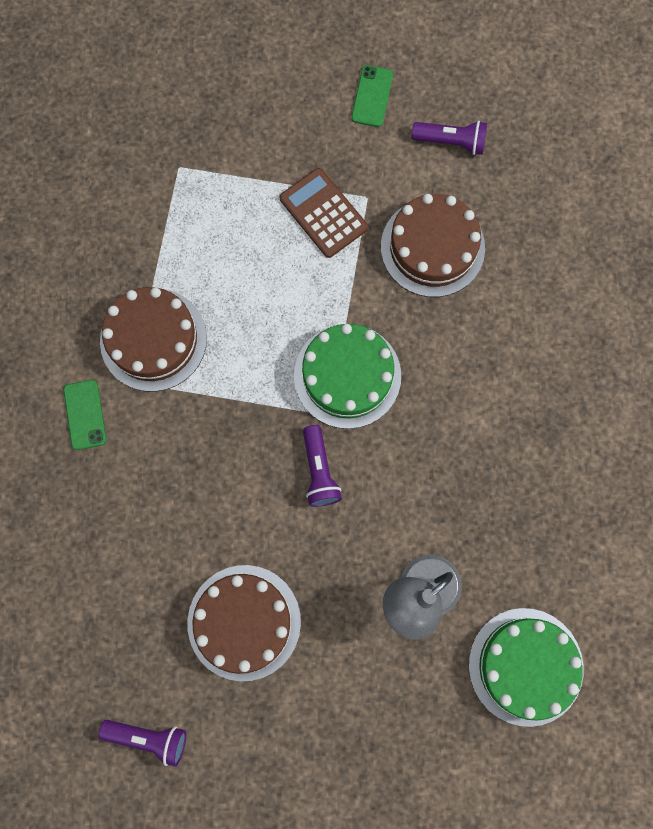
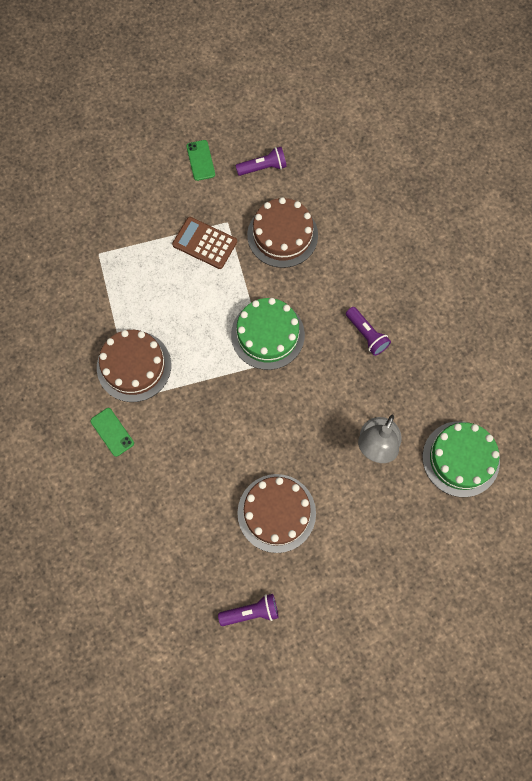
camera: 25 degrees left, 5 degrees down
(319, 471) = (278, 400): purple flashlight -> purple flashlight (366, 335)

